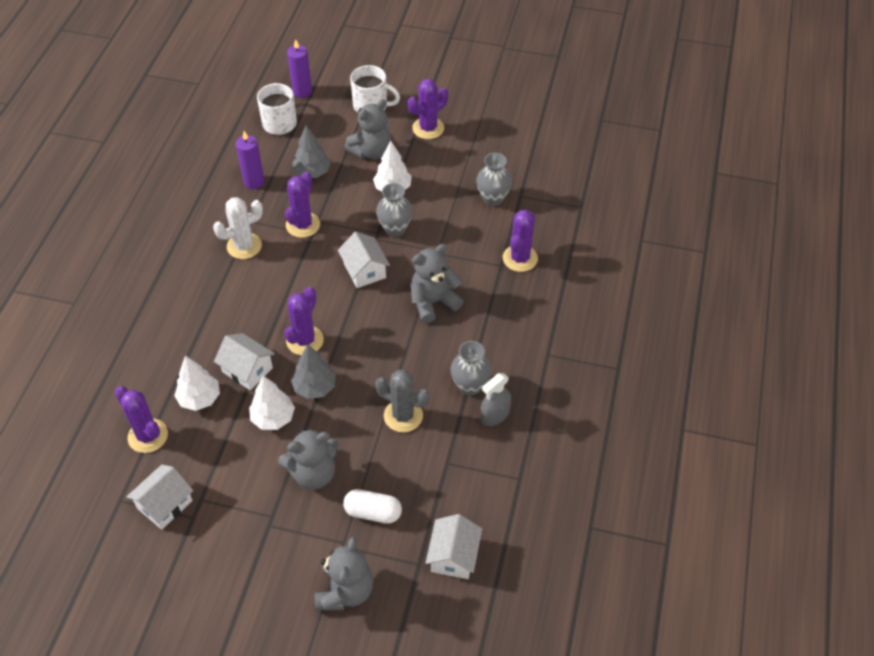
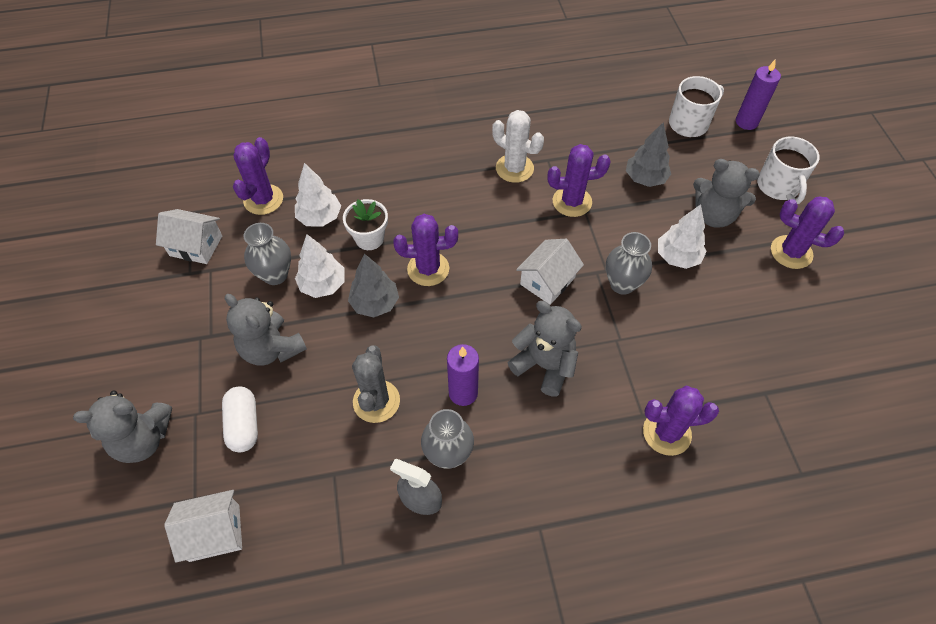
camera: 65 degrees right, 5 degrees up
(247, 370) = (369, 238): white house -> white flower pot
(254, 182) = (598, 139): purple candle -> purple candle (463, 393)
(493, 199) = (737, 364): grey vase -> grey vase (275, 275)

